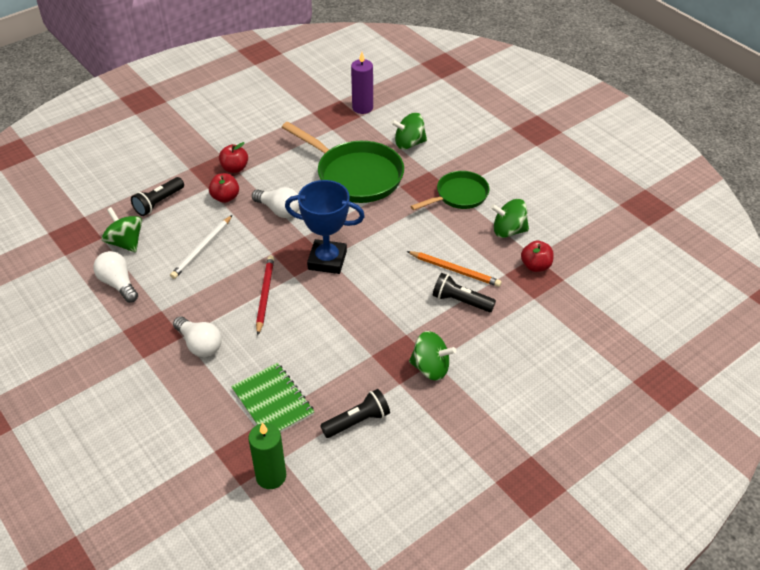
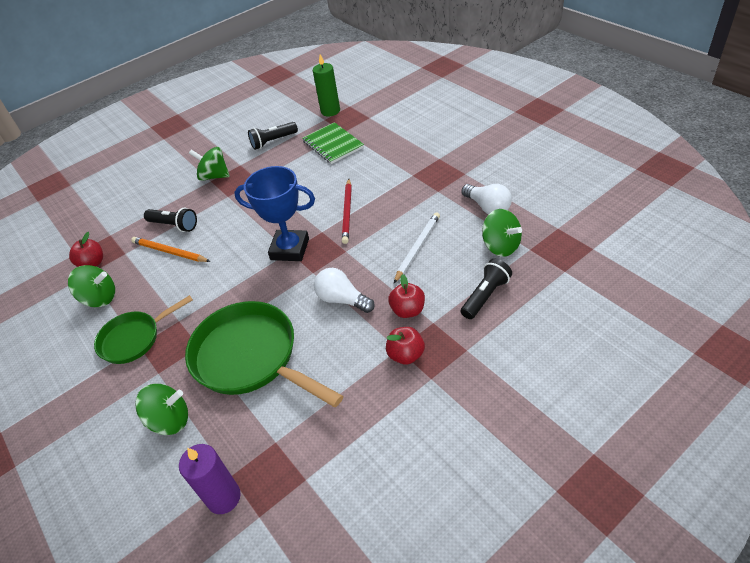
camera: 175 degrees left, 0 degrees up
(200, 344) = (396, 171): white light bulb -> none

